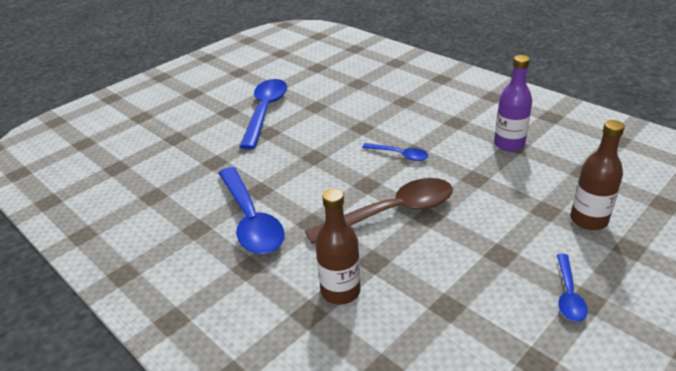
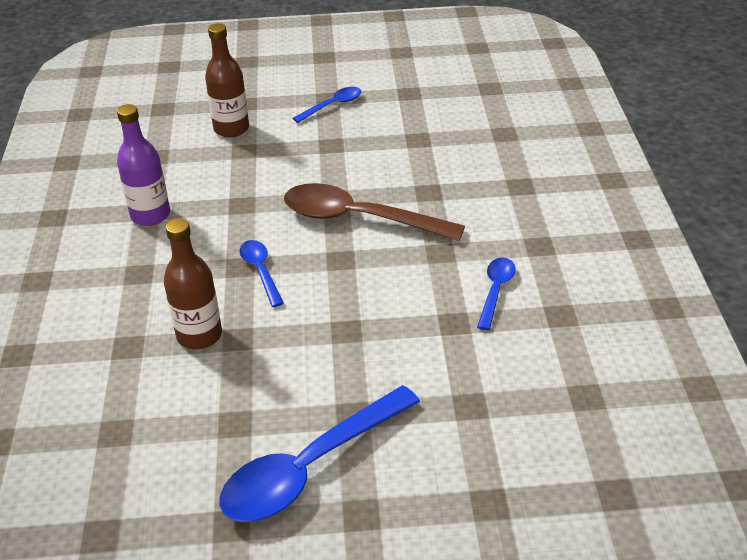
camera: 140 degrees left, 5 degrees up
(251, 219) = (495, 291): blue spoon -> blue spoon, size x0.50
(340, 291) = (480, 186): brown bottle -> brown bottle (199, 335)

